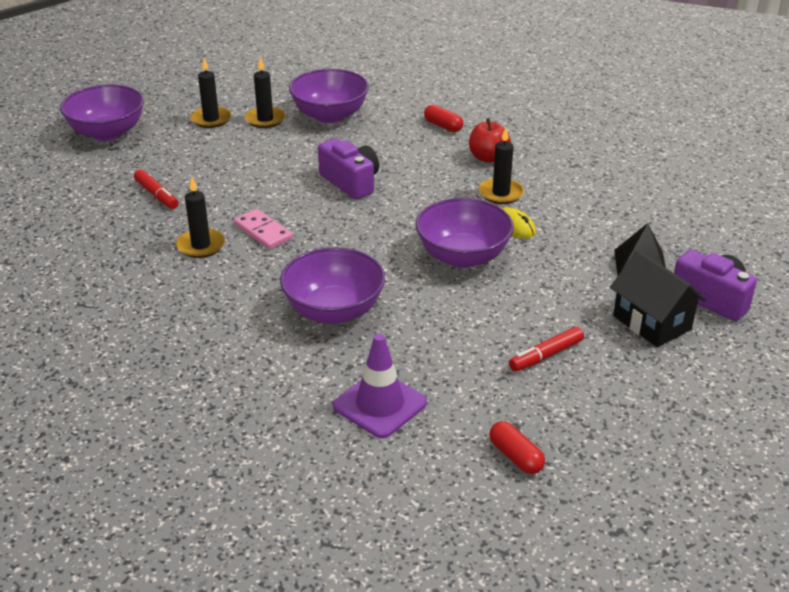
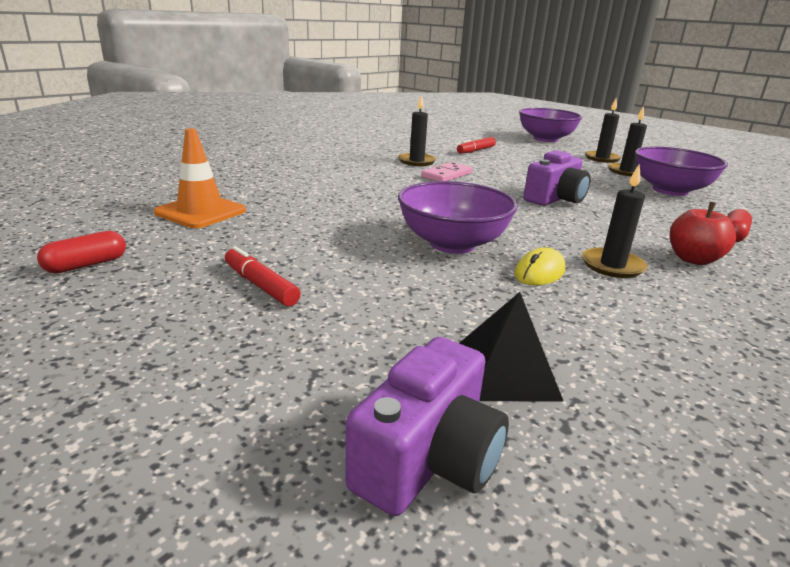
camera: 80 degrees right, 10 degrees down
(334, 311) = (338, 196): purple bowl -> none
(380, 404) = (200, 212): purple traffic cone -> orange traffic cone
(652, 322) = (336, 373): black house -> none

